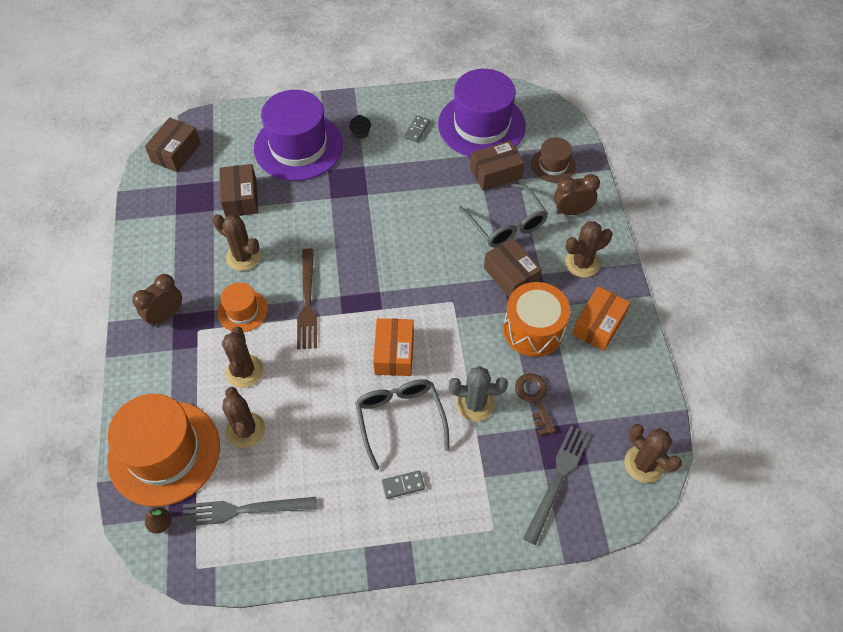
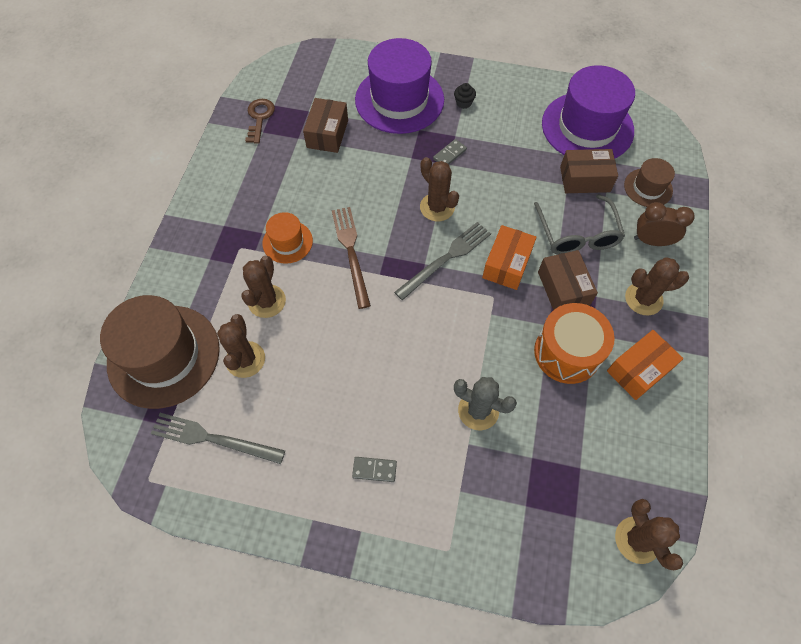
camera: 20 degrees right, 5 degrees up
(161, 523) = (133, 424): brown pear -> none
(164, 452) = (164, 355): orange hat -> brown hat
(166, 315) = (217, 224): brown clock -> none
(176, 152) = (285, 75): brown box -> none
(243, 257) = (308, 190): brown cactus -> brown cactus (437, 207)
(307, 302) = (351, 252): brown fork -> brown fork turned 150 degrees clockwise
(394, 353) = (416, 331): orange box -> orange box (507, 264)
(400, 419) = (396, 400): grey glasses -> none
(417, 130) = (520, 114): grey domino -> grey domino (449, 154)
(534, 399) = (542, 426): brown key -> brown key (259, 118)
(557, 479) = (536, 522): grey fork -> grey fork (446, 259)

